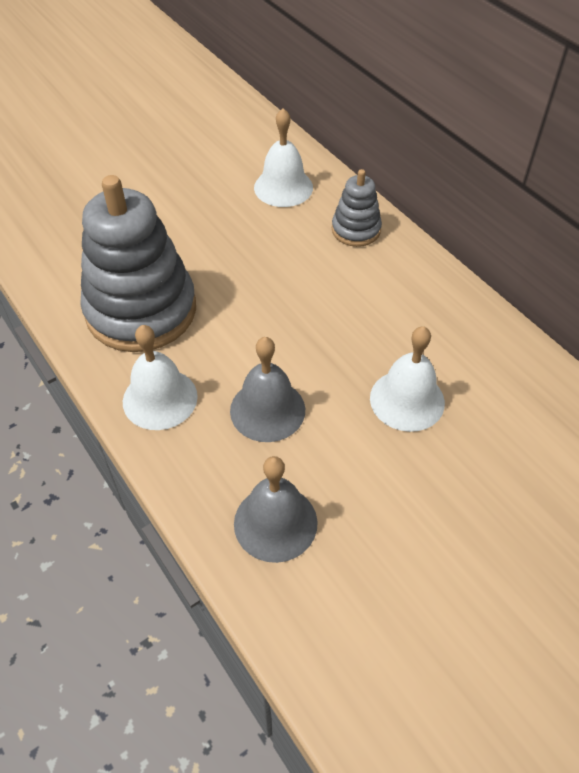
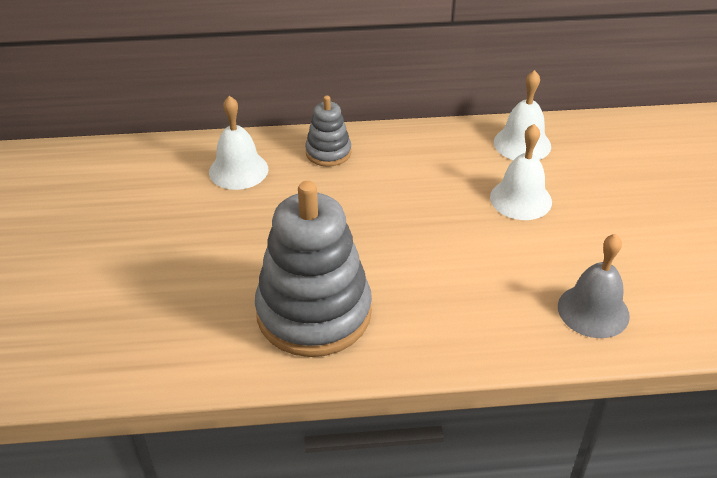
camera: 60 degrees left, 10 degrees down
(160, 398) = (428, 335): white bell -> white bell (522, 144)
(267, 410) = (483, 274): grey bell -> none

